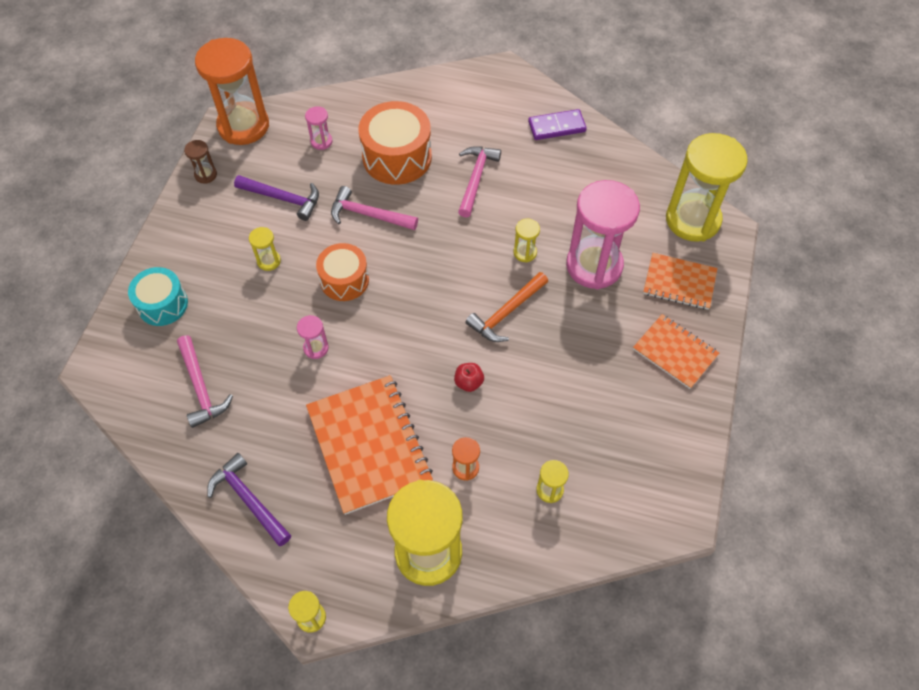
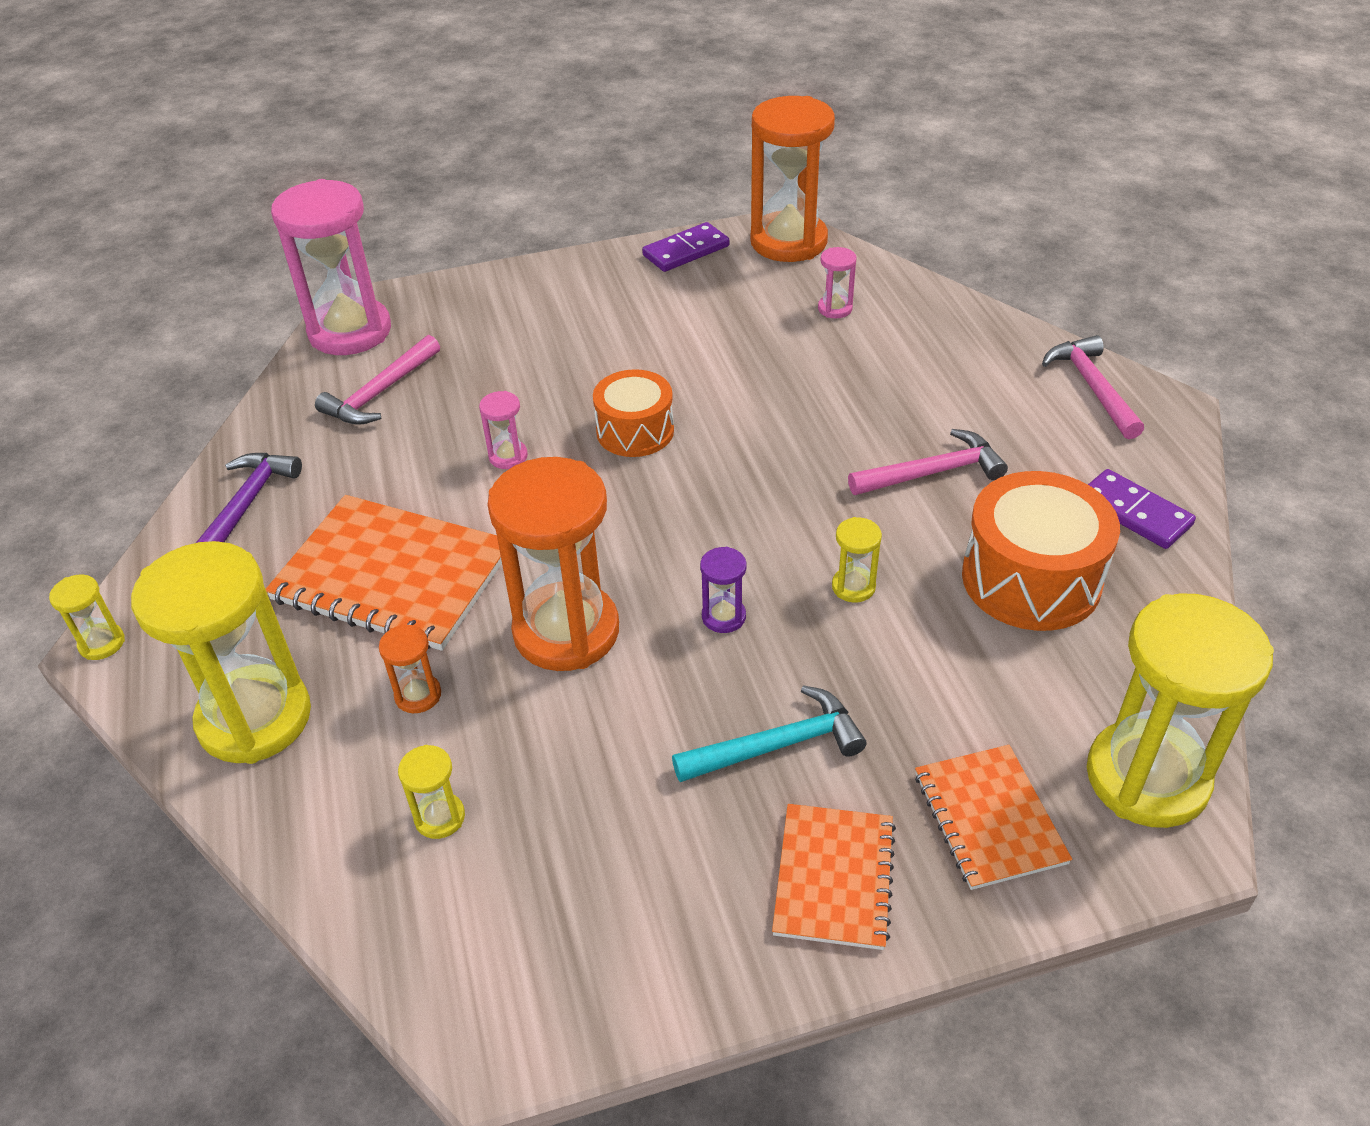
camera: 60 degrees right, 15 degrees down
(163, 304) = (474, 310): turquoise drum -> none
(205, 175) = (686, 251): brown hourglass -> purple domino
(269, 261) = (606, 356): yellow hourglass -> none
(283, 198) = (712, 322): purple hammer -> none
(368, 215) = (760, 402): pink hammer -> pink hammer (1092, 387)
(369, 445) = (392, 576): orange notebook -> orange notebook turned 75 degrees clockwise
(397, 157) = (884, 382): orange drum -> orange drum (1031, 579)
(468, 382) = (566, 631): red apple -> orange hourglass
(506, 313) = (723, 617): orange hammer -> purple hourglass
(594, 265) = (910, 682): pink hourglass -> pink hourglass (350, 331)
(595, 334) = (777, 745): none -> turquoise hammer

